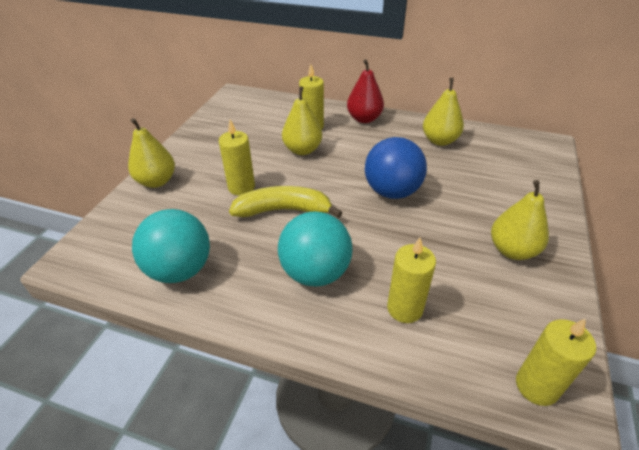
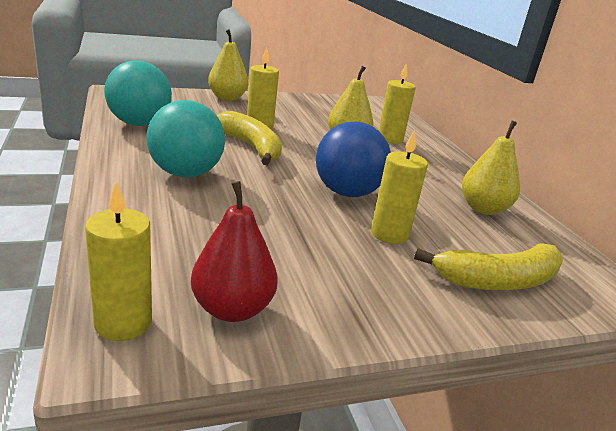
camera: 50 degrees right, 15 degrees down
(364, 119) = (447, 161): red pear -> red pear (232, 309)
(405, 308) = (177, 223): yellow candle -> yellow candle (389, 234)
(512, 250) = (342, 283): yellow pear -> none
(524, 181) = (497, 281): none -> yellow banana

